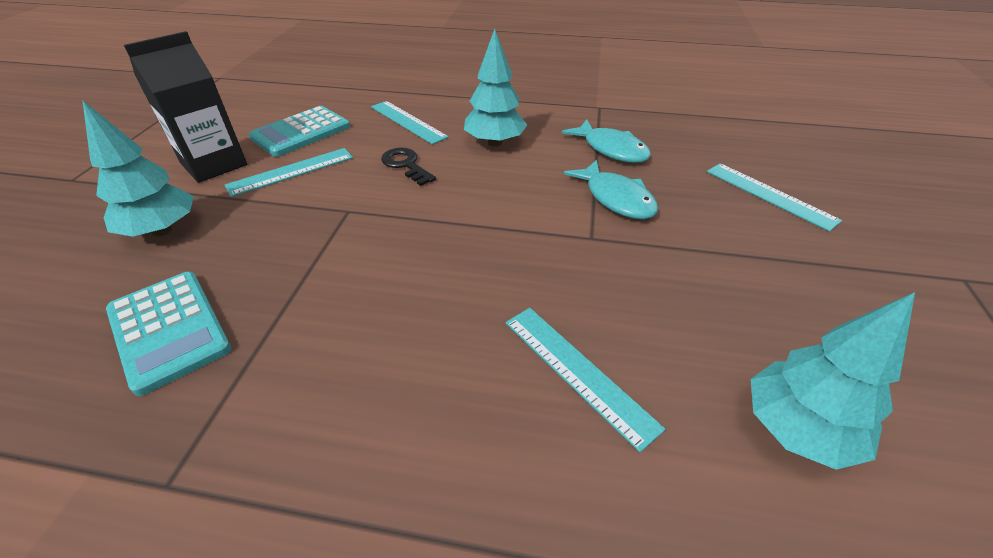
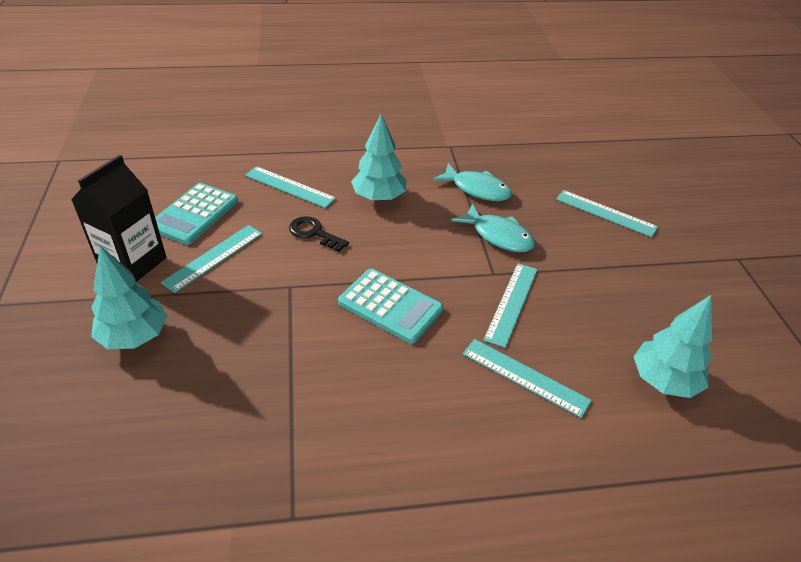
camera: 20 degrees left, 0 degrees up
(169, 330) = (210, 417): turquoise calculator -> turquoise calculator (390, 306)
(599, 275) = (511, 303): none -> turquoise ruler

